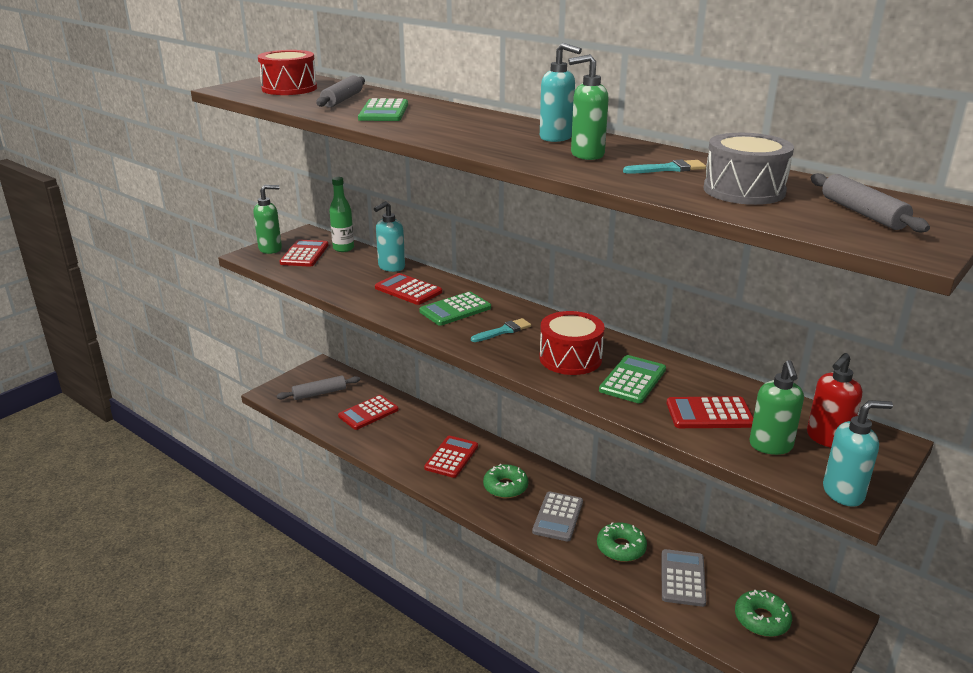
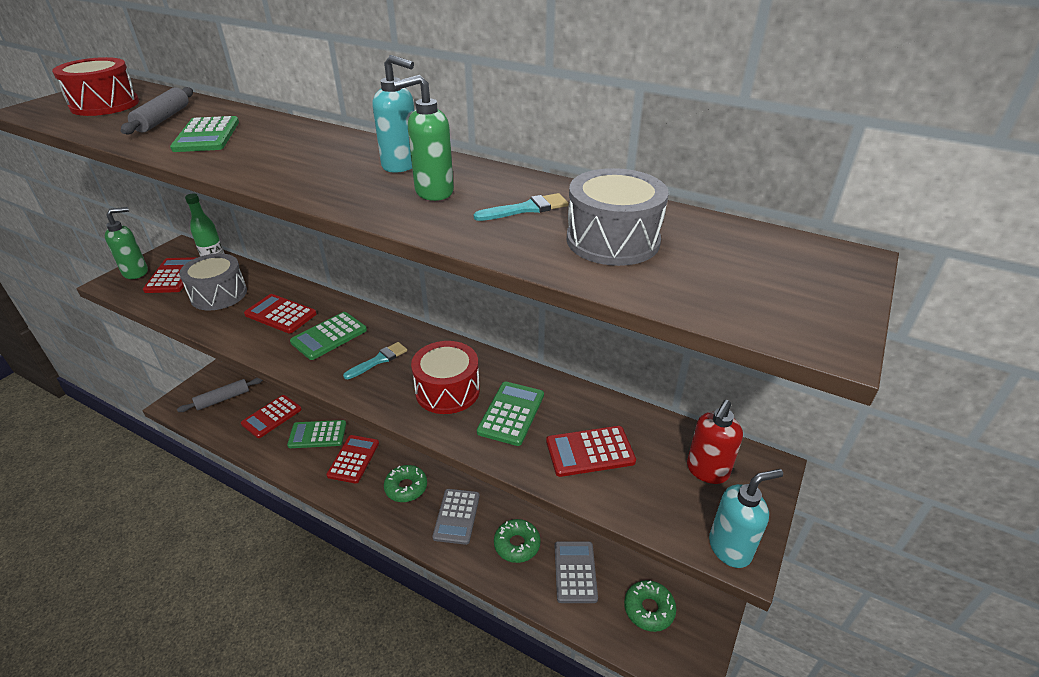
camera: 10 degrees left, 10 degrees up
(349, 271) = (219, 294): none -> grey drum
(391, 267) = (264, 285): turquoise soap dispenser -> none
(414, 433) = (317, 434): none -> green calculator
(771, 446) = (653, 490): green soap dispenser -> none
(862, 213) = (749, 270): grey rolling pin -> none

